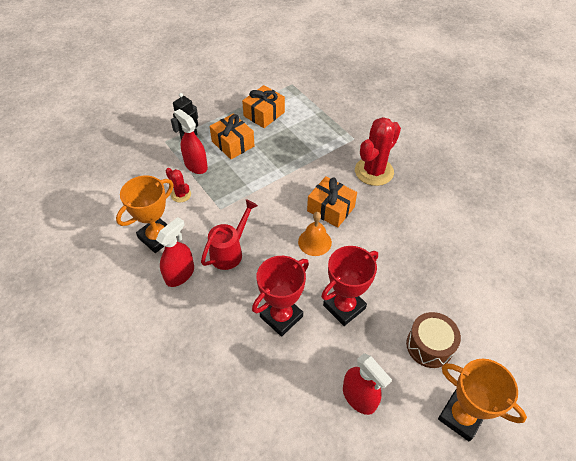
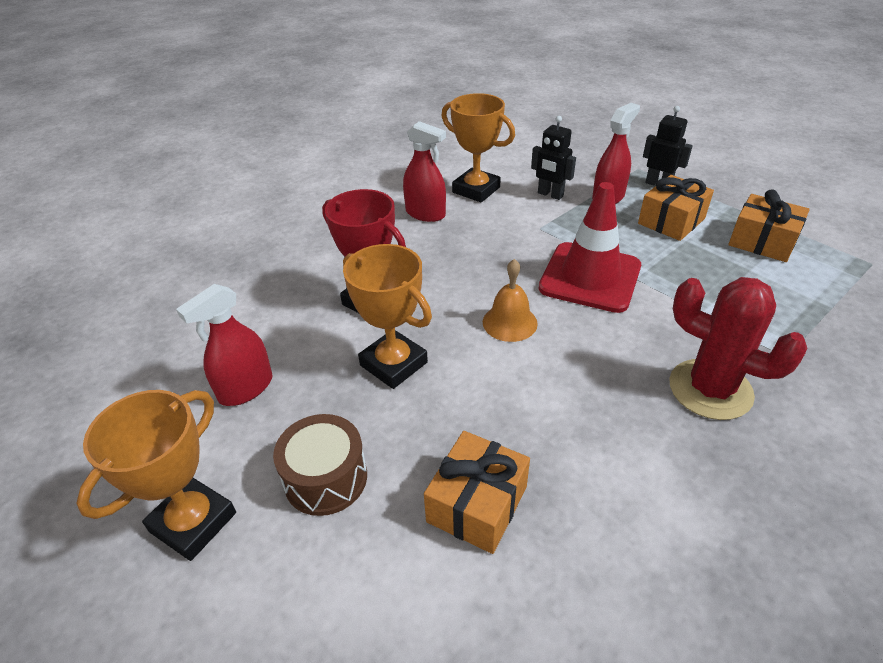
camera: 85 degrees right, 10 degrees down
(181, 195) = (550, 195): red cactus -> black robot
(230, 251) = (469, 245): red watering can -> none
(280, 195) = (590, 277): none -> red traffic cone
(330, 209) = (586, 335): orange gift -> orange gift (477, 504)
(344, 307) = (393, 364): red trophy -> orange trophy

